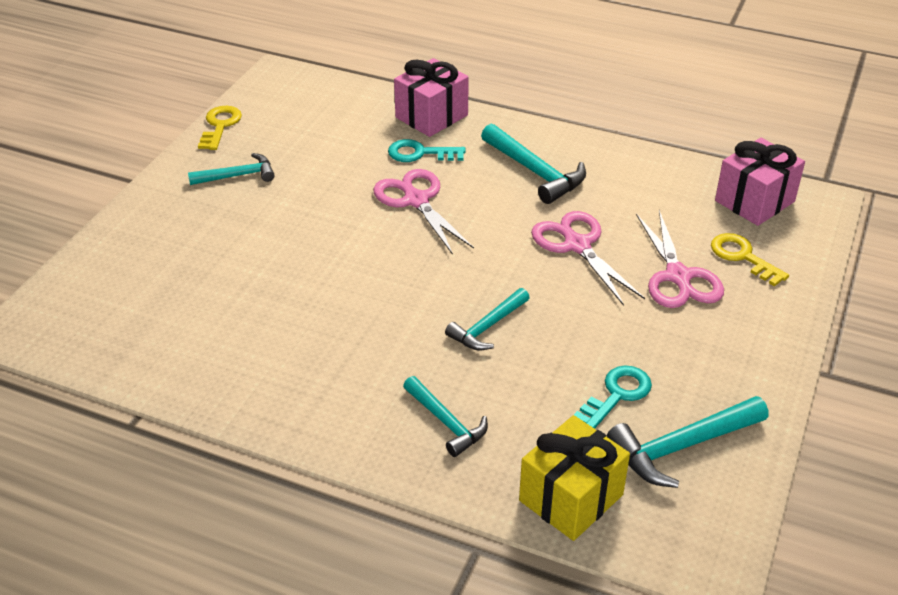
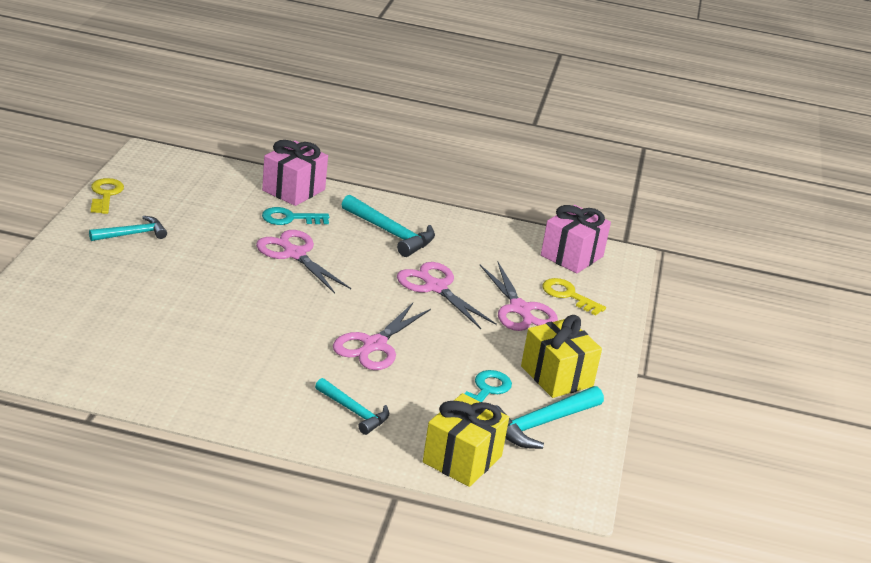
camera: 15 degrees left, 10 degrees down
(487, 327) = (374, 346): turquoise hammer -> pink scissors
(712, 375) = (556, 376): none -> yellow gift

